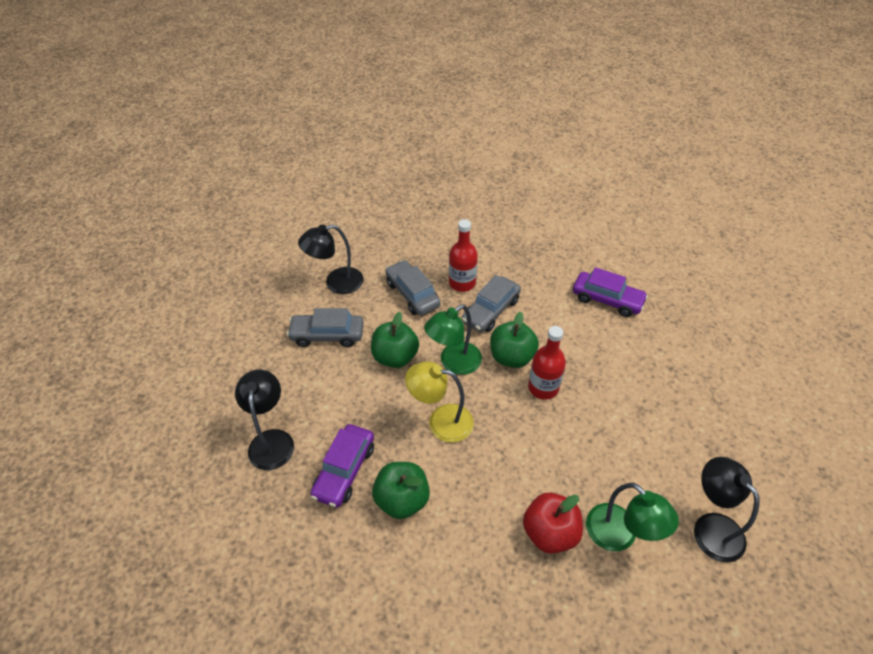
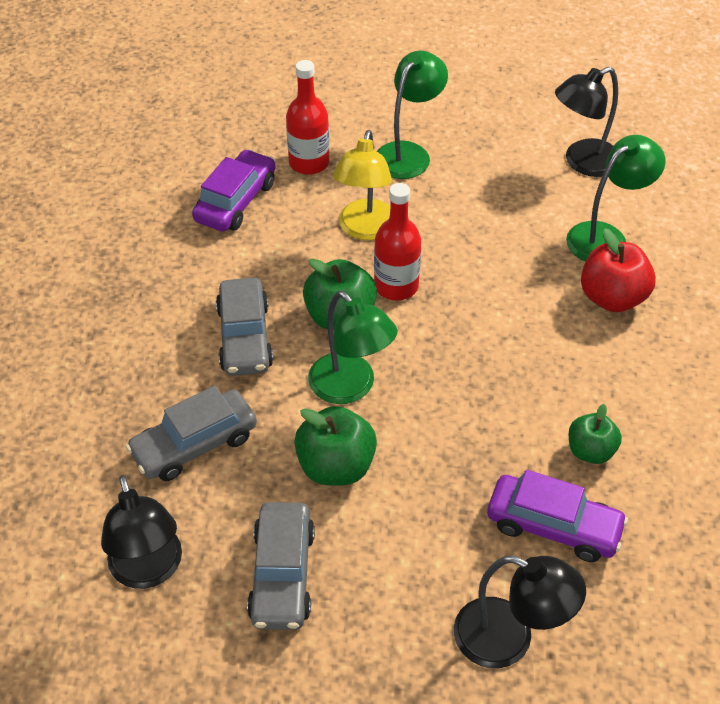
camera: 90 degrees left, 0 degrees up
(271, 440) = (509, 639): black lamp -> black lamp turned 150 degrees counterclockwise
(402, 499) = (590, 451): green apple -> green apple, size x0.65
(441, 421) = (459, 405): yellow lamp -> yellow lamp (365, 229)
(462, 283) = (177, 373): red bottle -> red bottle (309, 163)
(490, 311) = (244, 337): grey car -> grey car turned 45 degrees clockwise
(684, 396) = (408, 153): none -> green lamp

